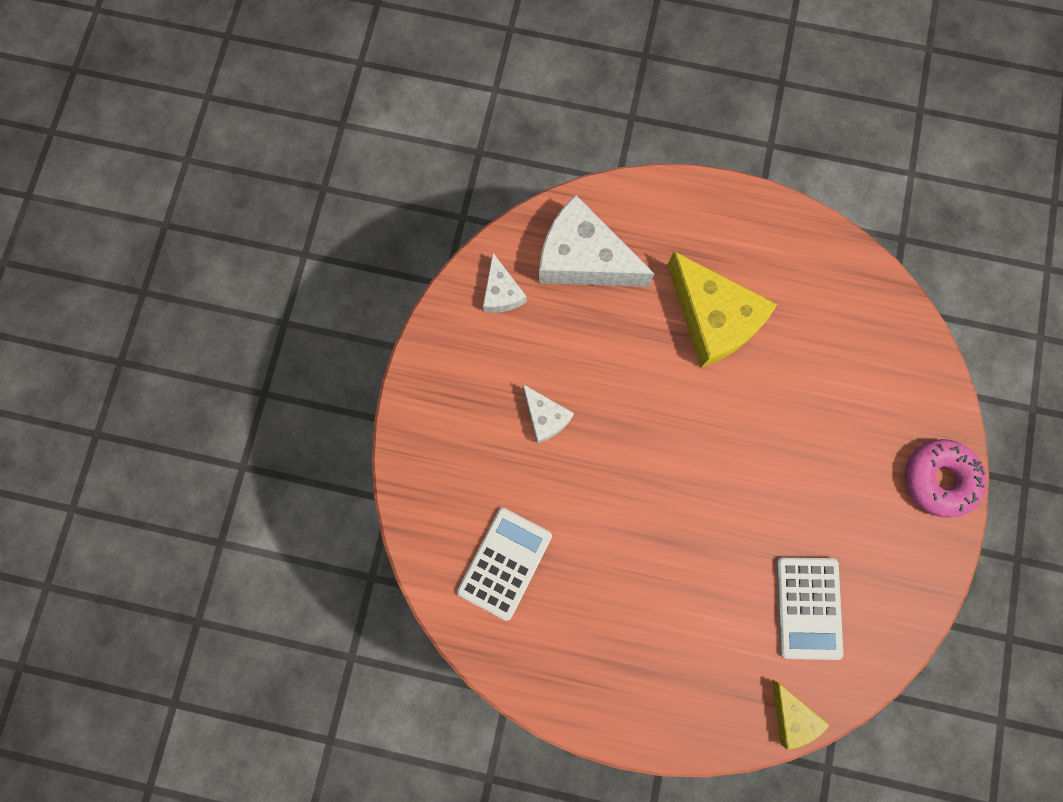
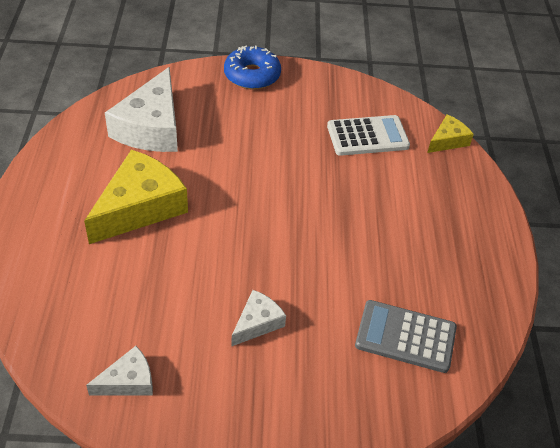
camera: 105 degrees left, 30 degrees down
(505, 563) = (405, 336): white calculator -> grey calculator
(583, 258) = (84, 311): white cheese -> white cheese (151, 127)
(938, 479) = (252, 75): pink donut -> blue donut

